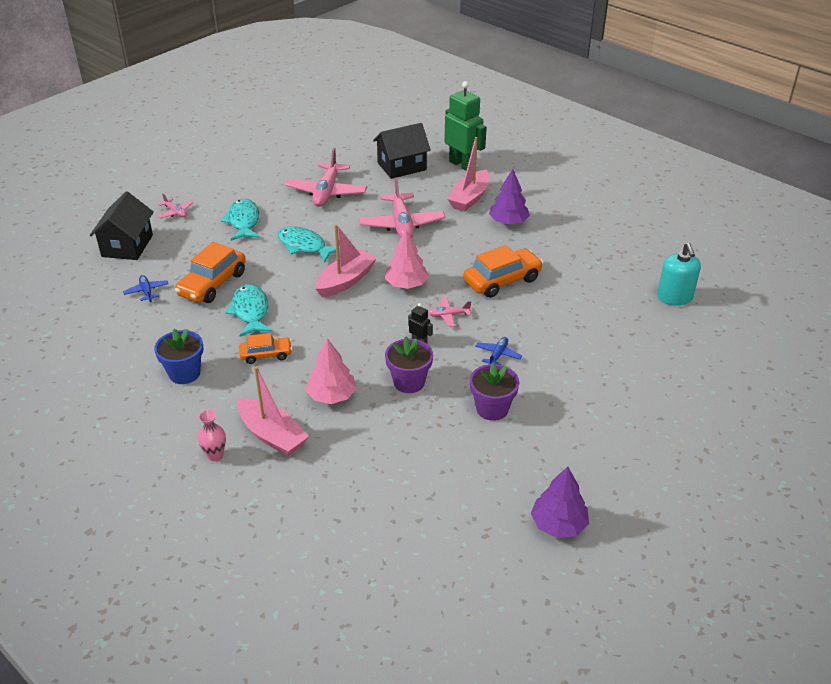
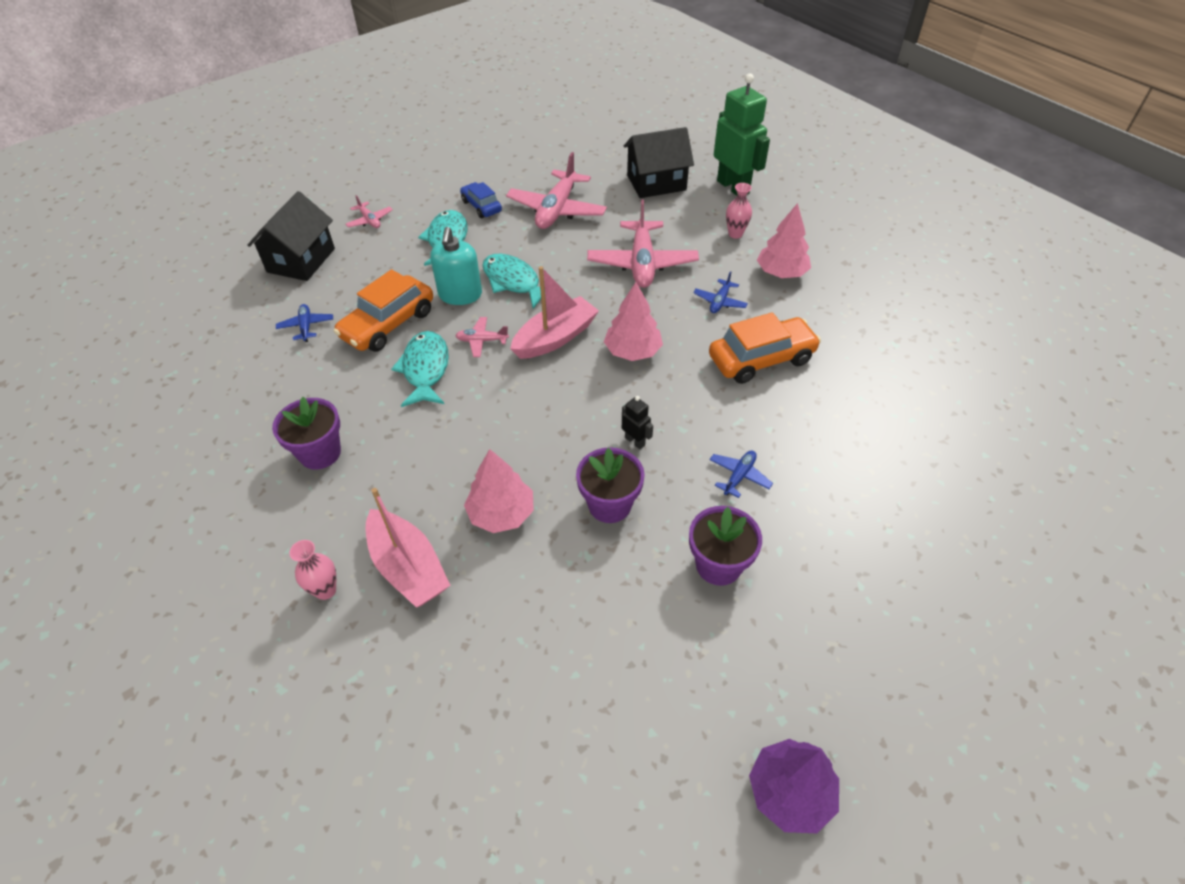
camera: 10 degrees right, 10 degrees up
(184, 373) = (320, 453): blue flower pot -> purple flower pot
(265, 194) = (481, 206): none -> blue car
(266, 355) = (430, 437): orange car -> none
(448, 315) = (681, 405): pink plane -> pink plane (482, 341)
(465, 245) = (719, 302): none -> blue plane
(469, 198) = (735, 234): pink boat -> pink vase
(508, 222) = (781, 273): purple tree -> pink tree
(674, 297) = (1000, 412): turquoise soap dispenser -> turquoise soap dispenser (460, 295)

